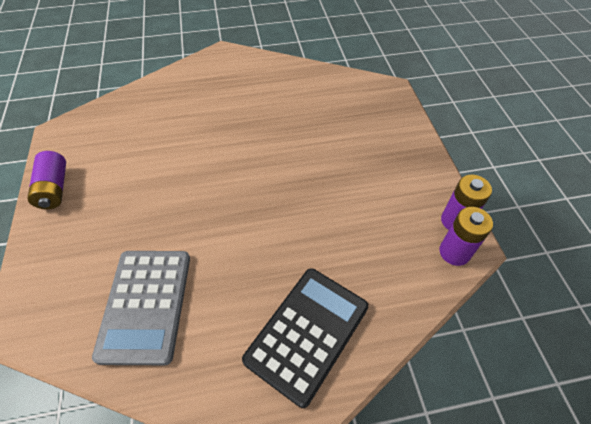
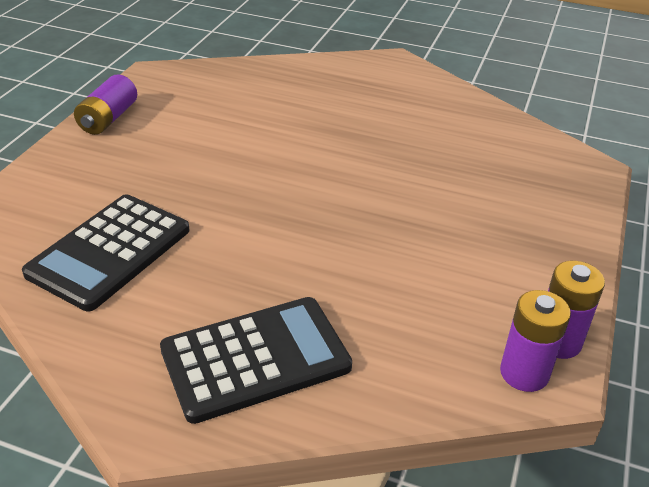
camera: 30 degrees right, 15 degrees down
(146, 305) = (109, 252): grey calculator -> black calculator

